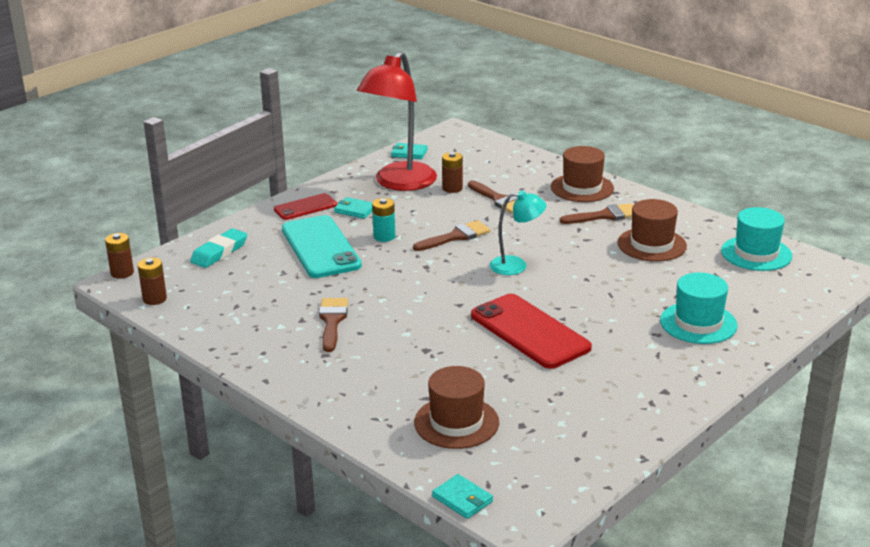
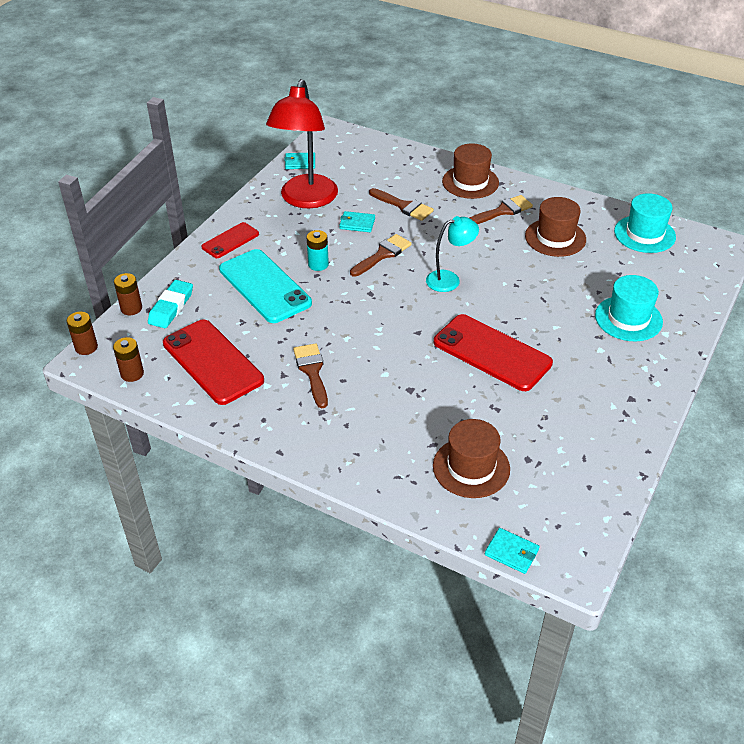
camera: 15 degrees left, 15 degrees up
(237, 300) = (212, 362): none -> red phone
(355, 210) = (278, 237): turquoise wallet -> turquoise wallet (357, 223)
(452, 188) = (356, 199): brown battery -> brown battery (131, 308)

